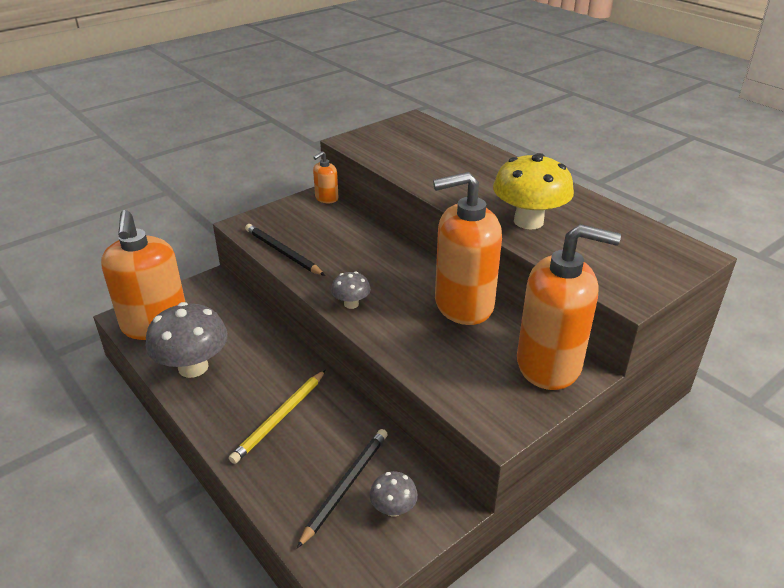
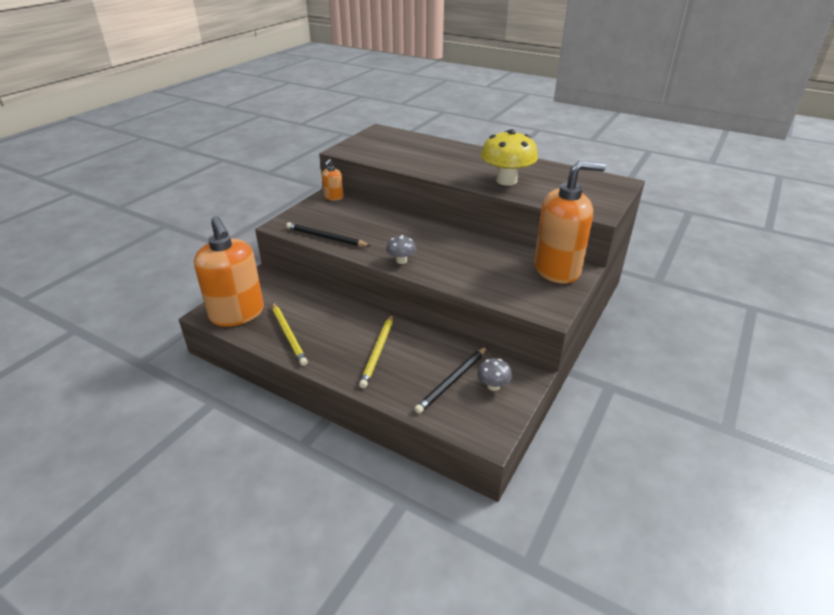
camera: 20 degrees left, 0 degrees up
(193, 367) = (288, 335): grey mushroom -> yellow pencil
(345, 486) = (452, 381): black pencil -> black pencil turned 150 degrees counterclockwise
(463, 304) = (479, 246): orange soap dispenser -> none

